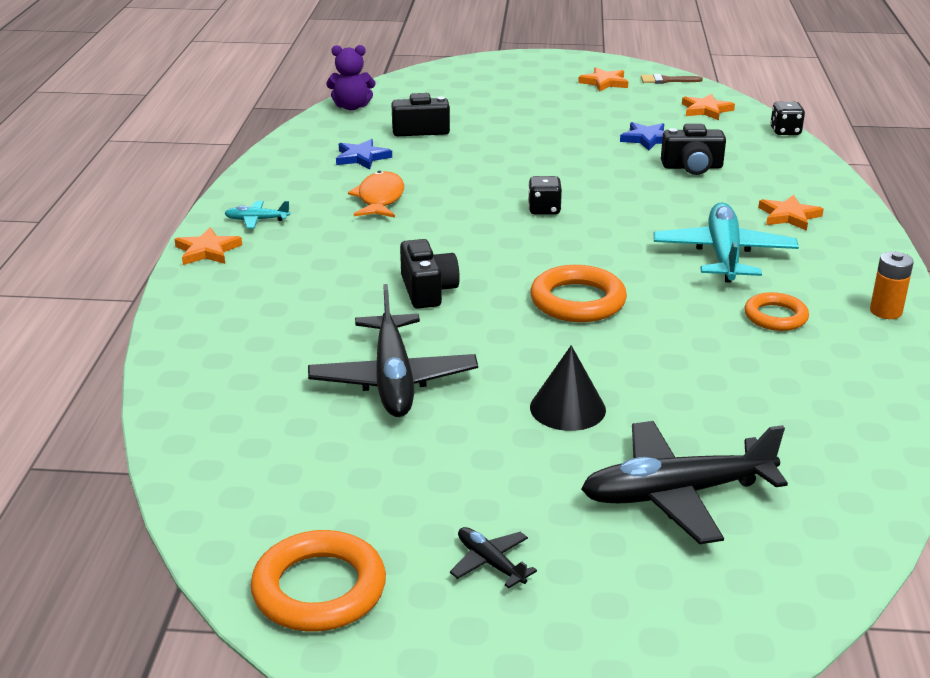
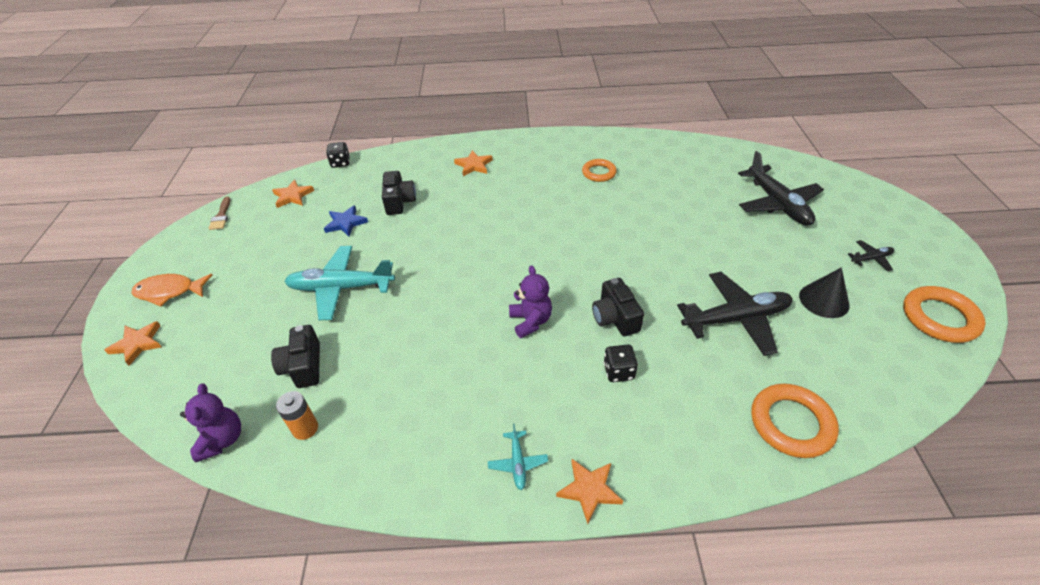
camera: 95 degrees left, 15 degrees up
(362, 157) = (368, 403): blue star -> none
(380, 199) = (463, 372): orange fish -> orange fish (169, 291)
(428, 290) = (615, 318): black camera -> black camera turned 90 degrees counterclockwise
(441, 237) = (530, 321): none -> purple teddy bear
(490, 563) = (871, 259): black plane -> black plane turned 150 degrees counterclockwise
(544, 210) = (475, 269): black dice -> black dice (618, 371)
(567, 408) = (726, 242): black cone -> black cone (824, 300)
(577, 301) = (606, 244): orange ring -> orange ring (791, 423)
(604, 82) = (213, 250): orange star -> orange star (137, 344)
(723, 255) = (530, 189): turquoise plane -> turquoise plane (341, 288)
(885, 311) = (581, 140): orange battery -> orange battery (305, 428)

